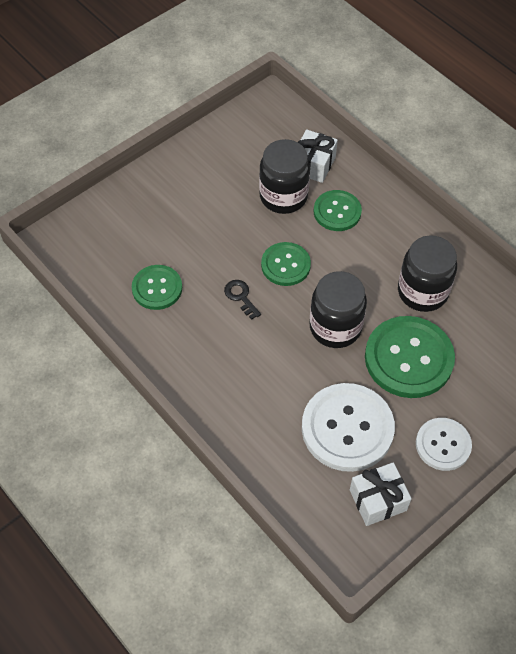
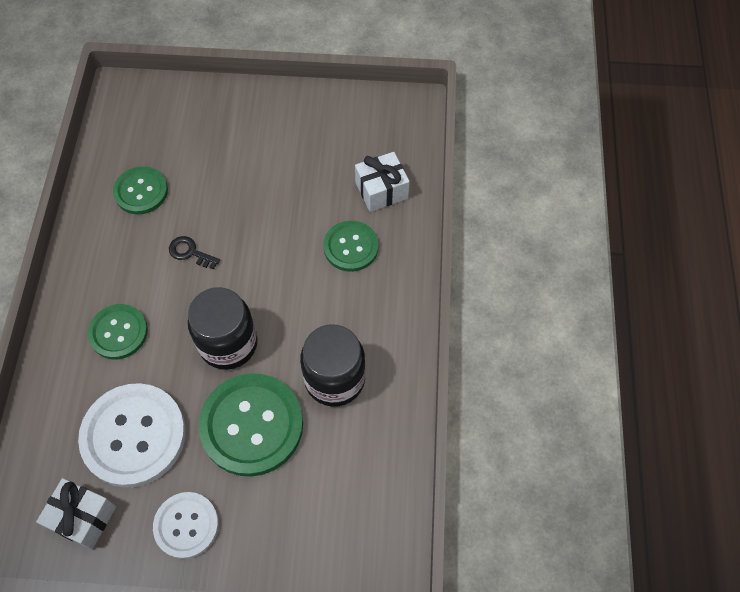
camera: 45 degrees right, 5 degrees up
(241, 297) = (190, 252): black key -> black key turned 75 degrees counterclockwise
(283, 196) = (324, 197): black jar -> none
(285, 265) = (255, 256): green button -> green button (118, 332)

